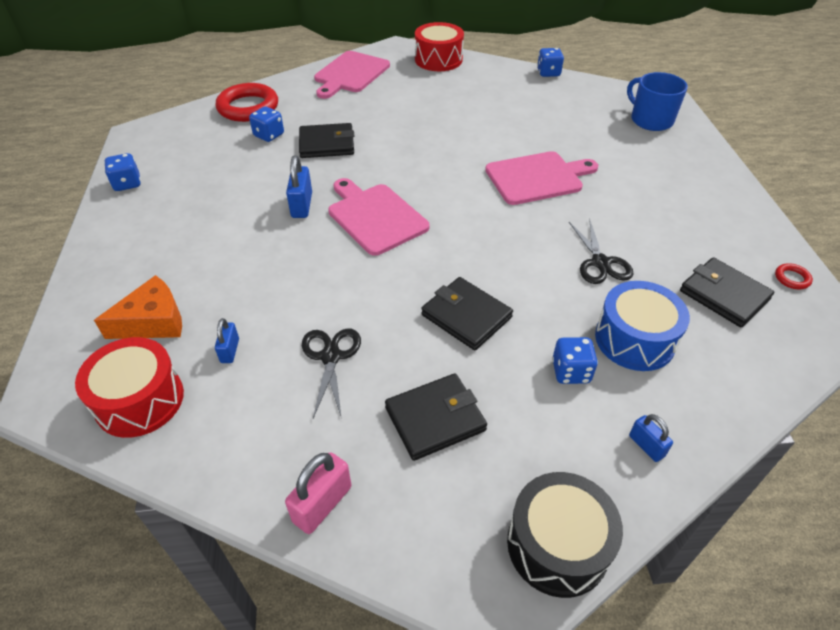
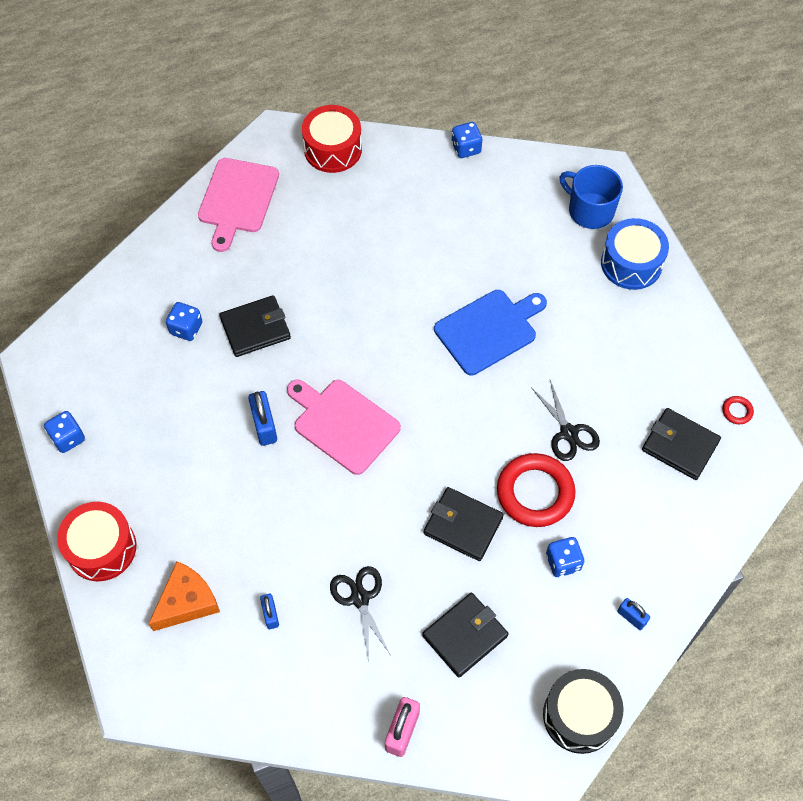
camera: 15 degrees left, 15 degrees up
(139, 400) = (217, 682): red drum -> red drum (101, 548)
(248, 107) = (142, 287): red ring -> red ring (535, 493)
(537, 178) = (489, 330): pink cutting board -> blue cutting board
(634, 339) = (610, 515): blue drum -> blue drum (631, 263)

